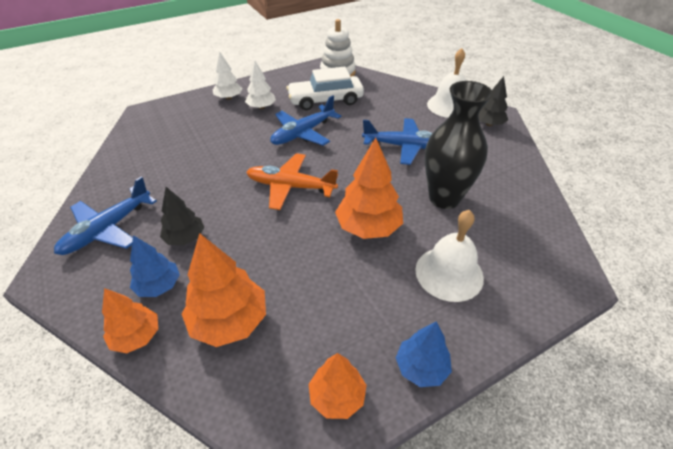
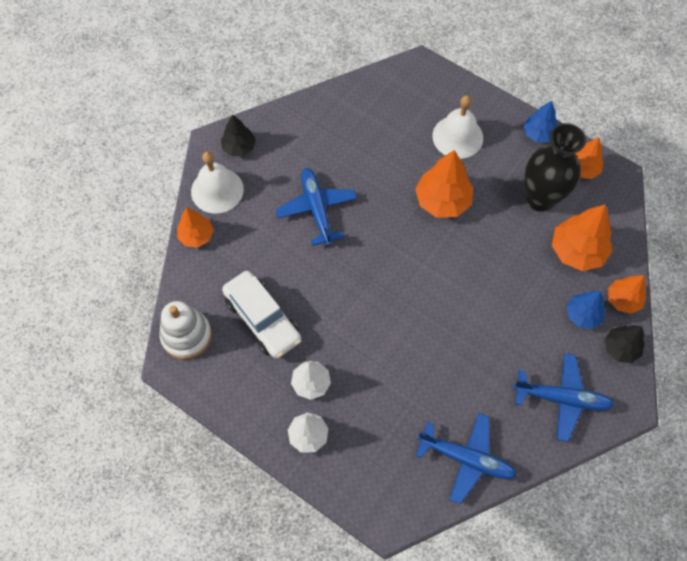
camera: 115 degrees left, 20 degrees up
(185, 238) = (532, 328): black tree -> black tree (621, 348)
(291, 187) = (428, 280): orange plane -> none
(303, 133) = (340, 311): blue plane -> blue plane (466, 458)
(412, 90) = (196, 236): none -> orange tree
(444, 198) = (377, 158): black vase -> black vase (540, 199)

